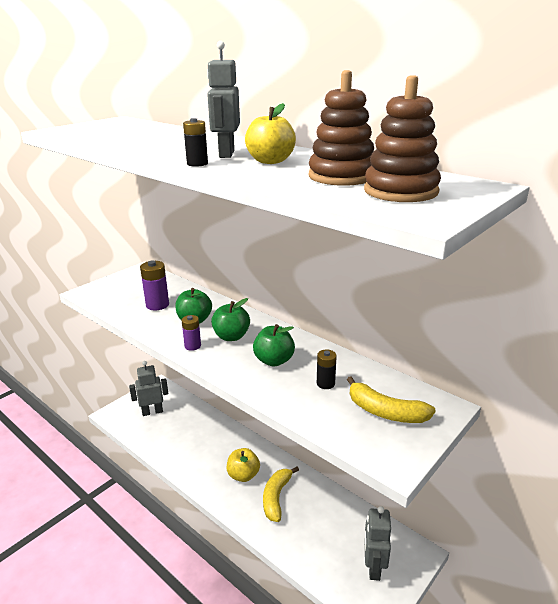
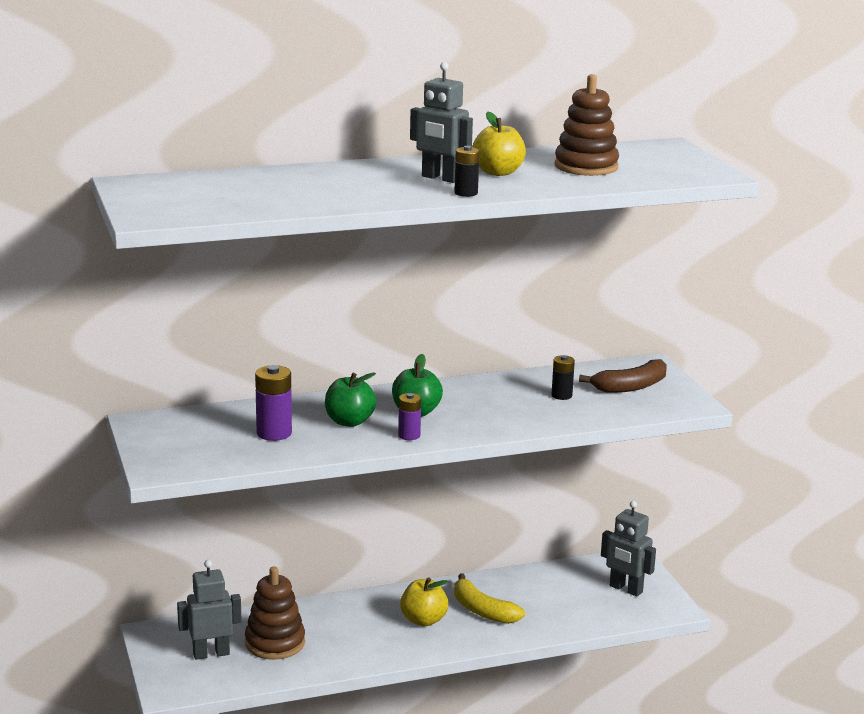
camera: 60 degrees left, 5 degrees down
(152, 412) = (211, 653): grey robot -> grey robot turned 60 degrees clockwise
(274, 360) = (493, 405): green apple -> none
(385, 412) = (630, 386): yellow banana -> brown banana
(400, 191) = (651, 164): brown stacking toy -> brown stacking toy (275, 643)

